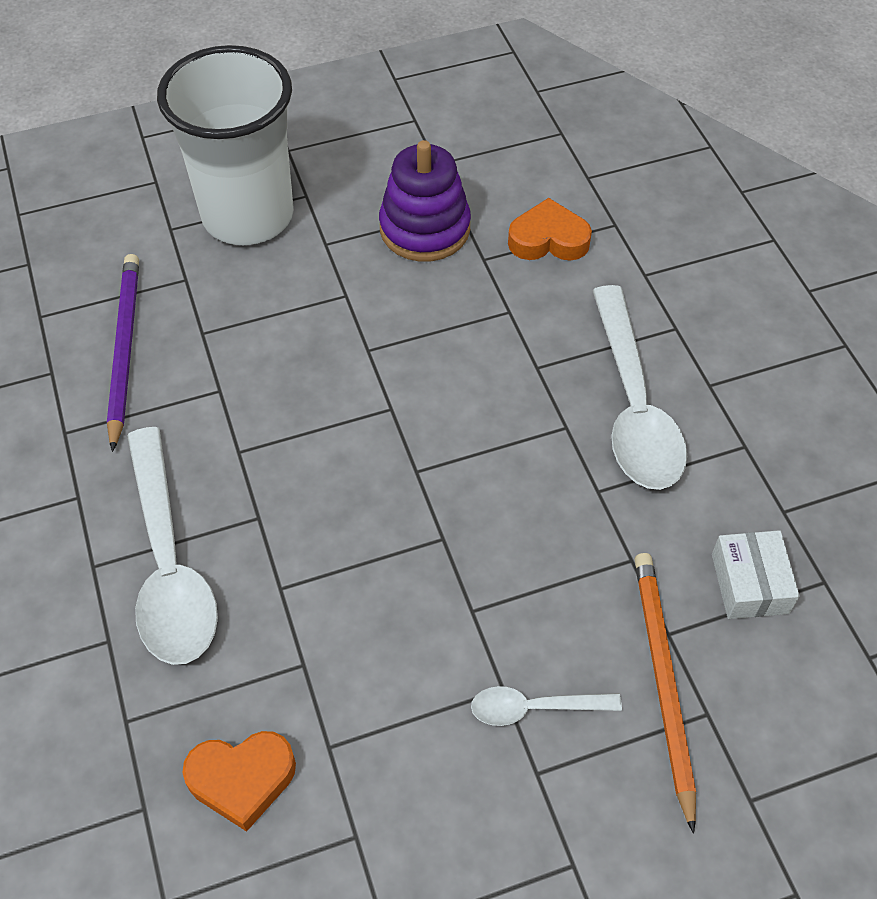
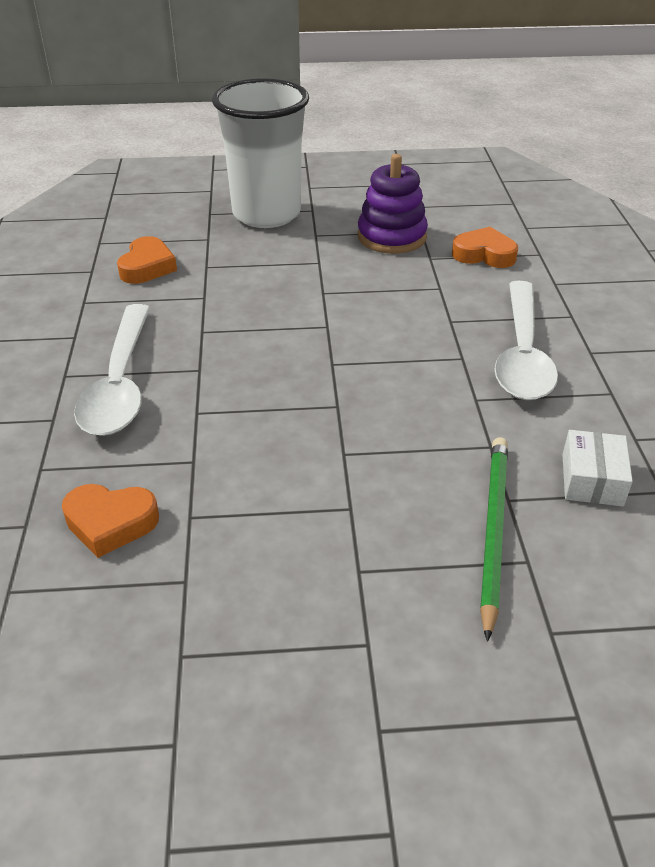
camera: 15 degrees right, 15 degrees down
(124, 350) = (147, 267): purple pencil -> orange heart
(533, 708) = (372, 525): white spoon -> none
(663, 683) = (493, 531): orange pencil -> green pencil

